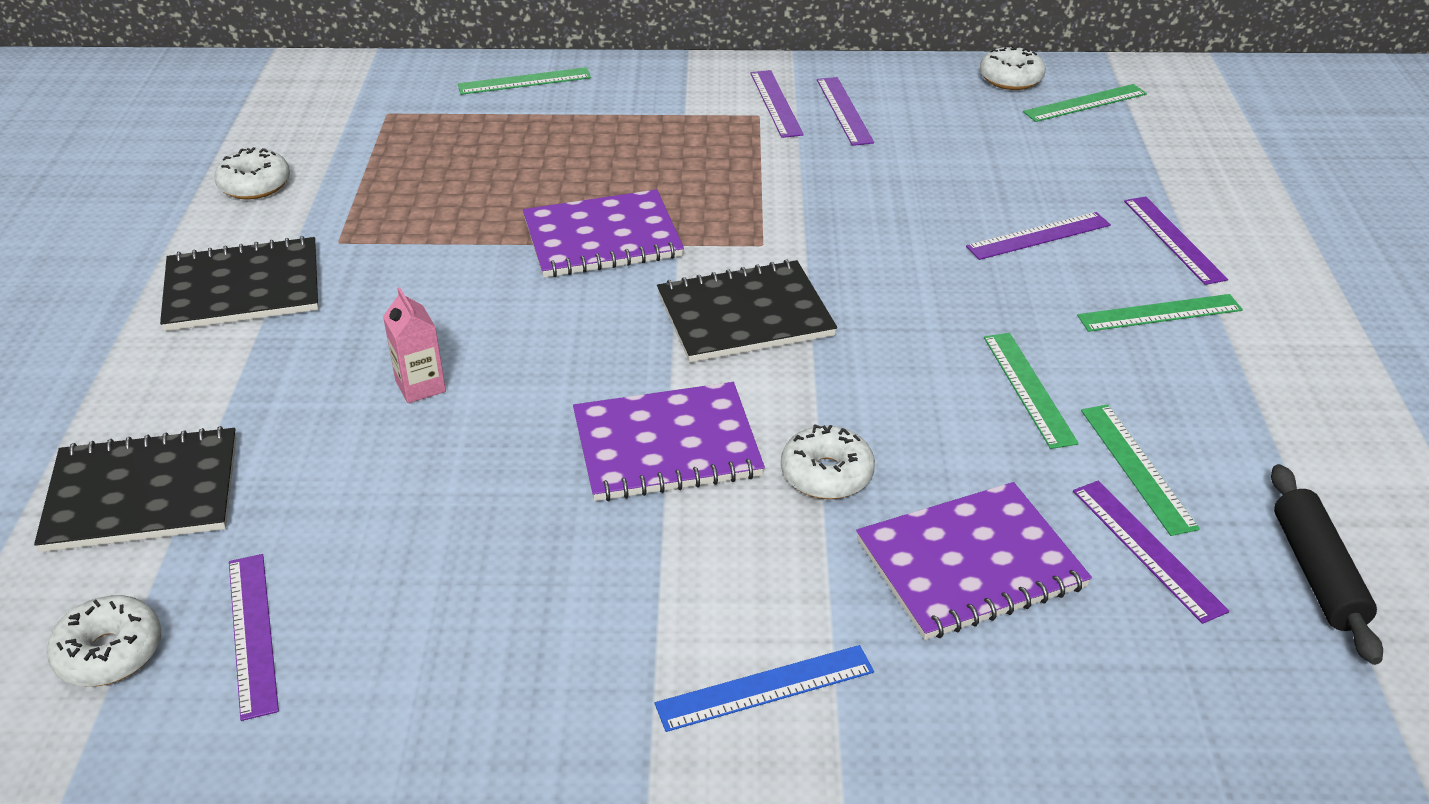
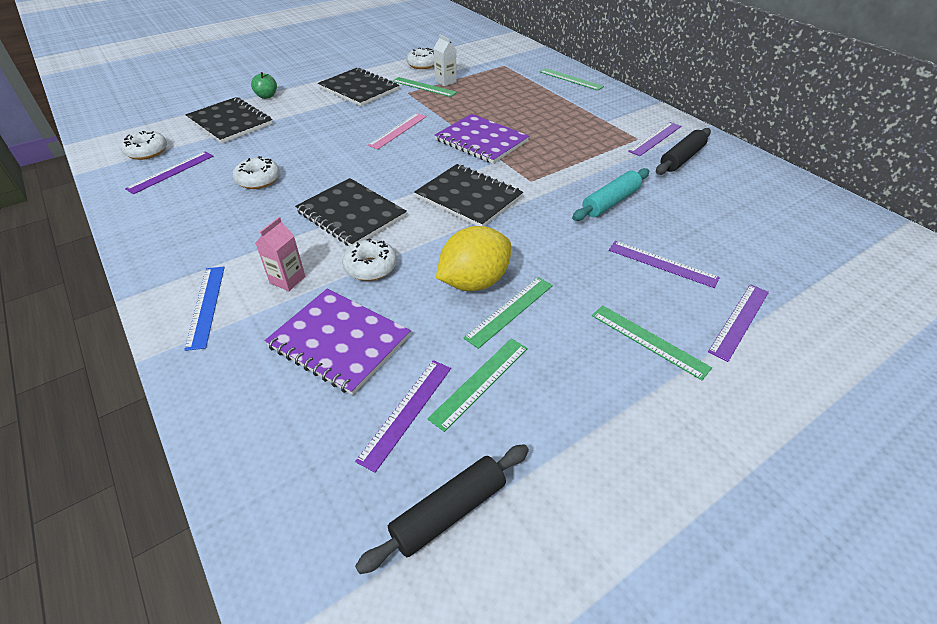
camera: 55 degrees right, 5 degrees up
(96, 410) = (267, 96): none -> green apple
(358, 189) = (445, 82): none -> white carton
(420, 386) = (336, 144): pink carton -> pink carton (287, 280)
(461, 303) = (398, 130): none -> pink ruler
(666, 445) = (351, 214): purple notebook -> black notebook
(765, 688) = (206, 306): blue ruler -> blue ruler turned 45 degrees clockwise
(844, 110) = (681, 158): purple ruler -> black rolling pin
(882, 208) = (610, 202): none -> turquoise rolling pin
(946, 393) = (474, 282): none -> yellow lemon
(1011, 79) = (809, 197): white donut -> white donut (258, 180)
(1085, 103) = (834, 232): green ruler -> green ruler (423, 87)

